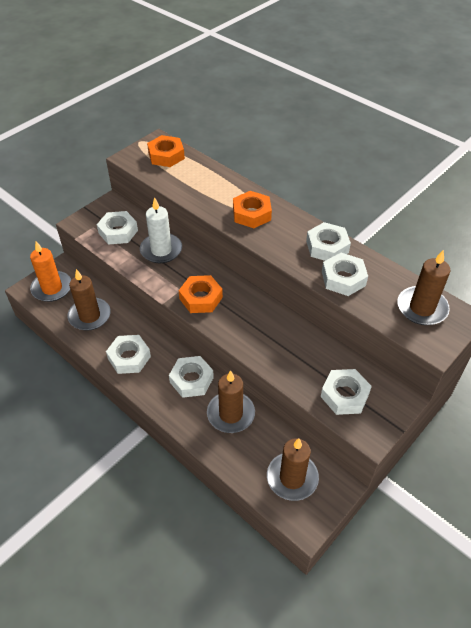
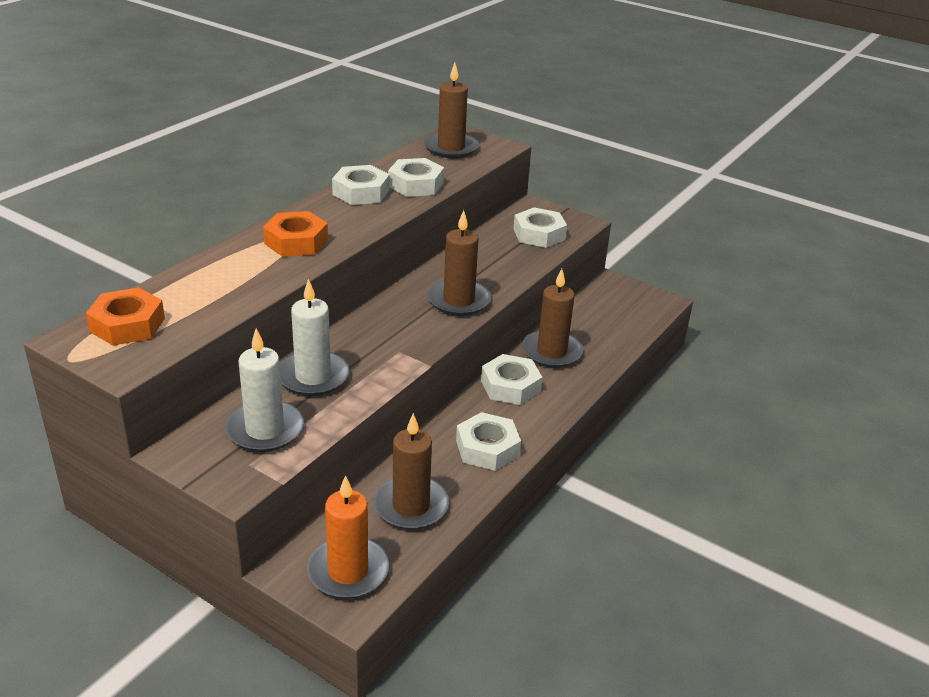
camera: 100 degrees left, 15 degrees down
(118, 232) = (265, 430): white nut -> white candle
(201, 298) = (413, 332): orange nut -> none
(292, 478) = (616, 309): brown candle -> brown candle (458, 300)

